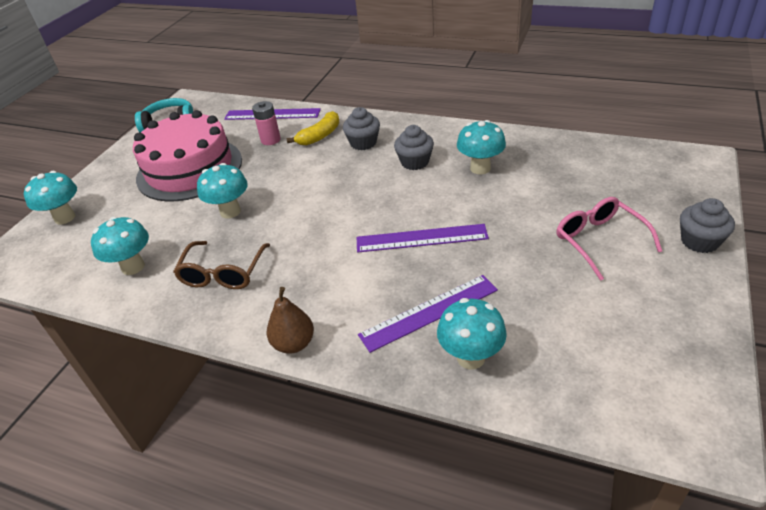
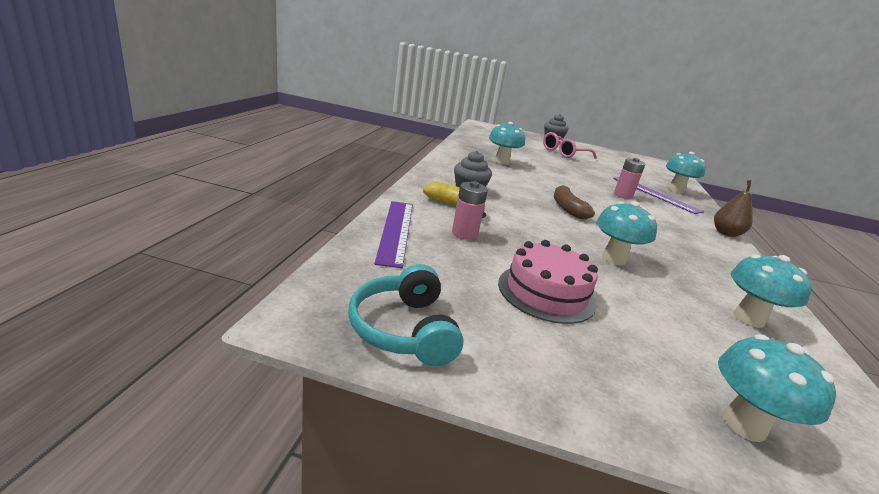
camera: 105 degrees left, 15 degrees down
(189, 169) = (546, 293): pink cake -> pink cake, size x0.61
(223, 273) = (697, 261): brown glasses -> none
(337, 202) = (567, 208): none -> brown banana
(405, 266) = (623, 195): none -> pink battery
(414, 162) = (498, 177): grey cupcake -> none
(421, 238) = (592, 187): purple ruler -> none

